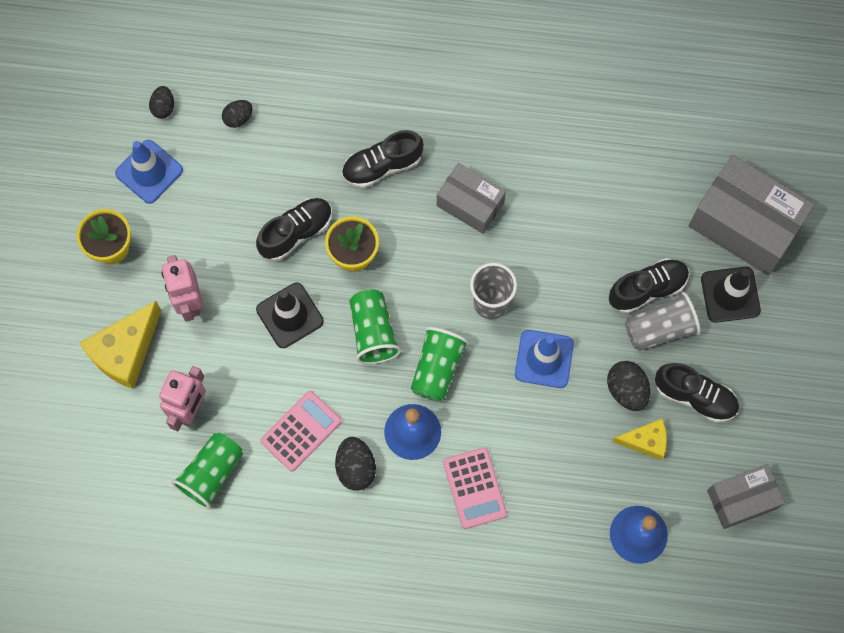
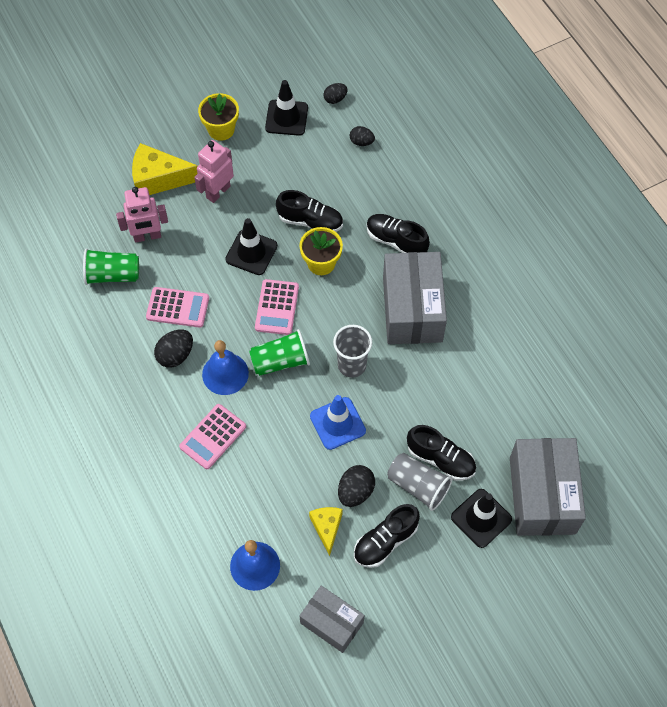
camera: 55 degrees right, 10 degrees down
(149, 172) = (286, 118): blue traffic cone -> black traffic cone
(373, 332) = (277, 307): green cup -> pink calculator
(470, 204) = (412, 309): grey box -> grey box, size x1.66
(645, 441) = (327, 528): yellow cheese -> yellow cheese turned 150 degrees counterclockwise
(695, 396) = (385, 541): black shoe -> black shoe turned 60 degrees clockwise

